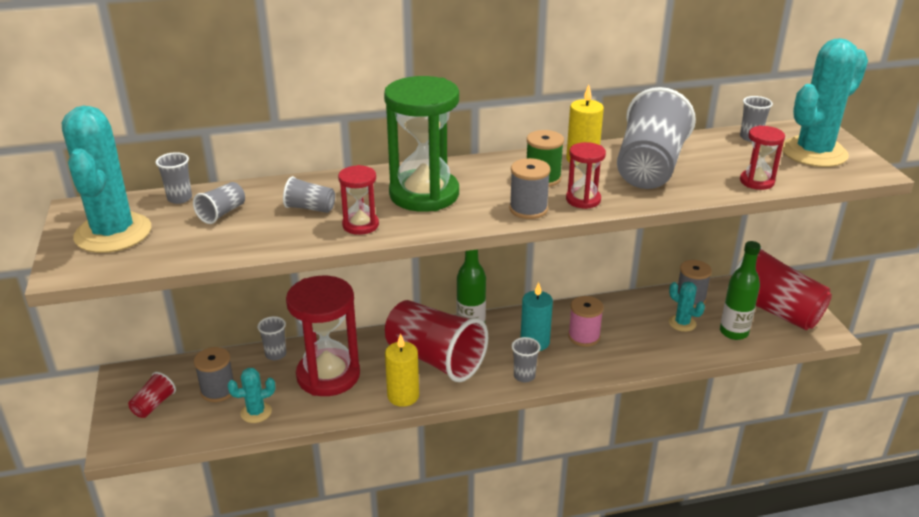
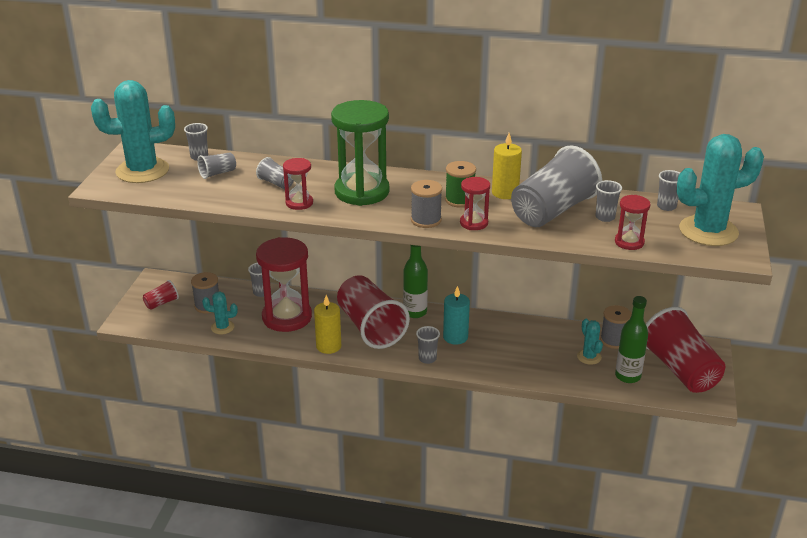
camera: 25 degrees right, 0 degrees up
(113, 233) = (142, 171): turquoise cactus -> turquoise cactus turned 60 degrees clockwise
(584, 336) = (498, 344): pink spool -> none
(706, 162) = (605, 217): none -> grey cup

